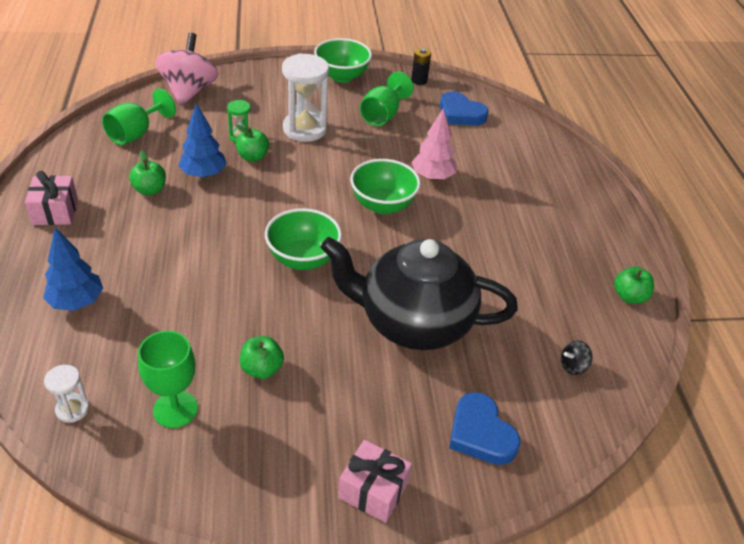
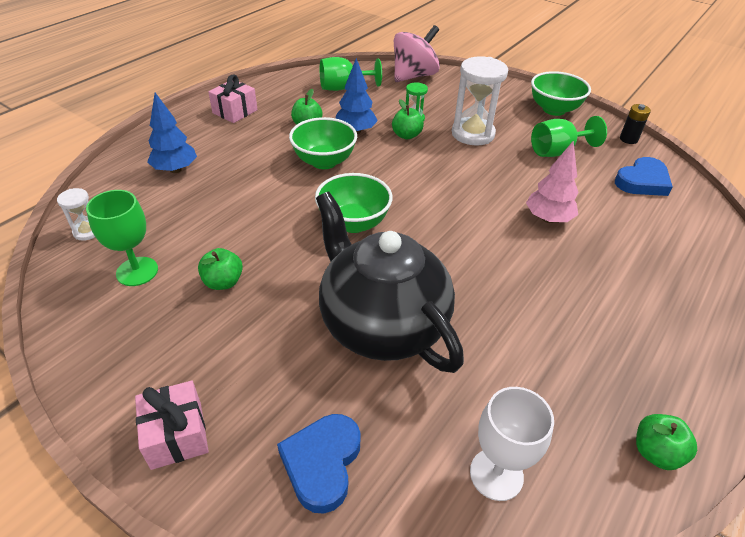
camera: 45 degrees right, 0 degrees up
(382, 205) = (471, 218): green bowl -> green bowl (324, 161)
(460, 113) = (642, 181): blue heart -> blue heart turned 120 degrees counterclockwise
(573, 366) = (496, 474): black spinning top -> white goblet

